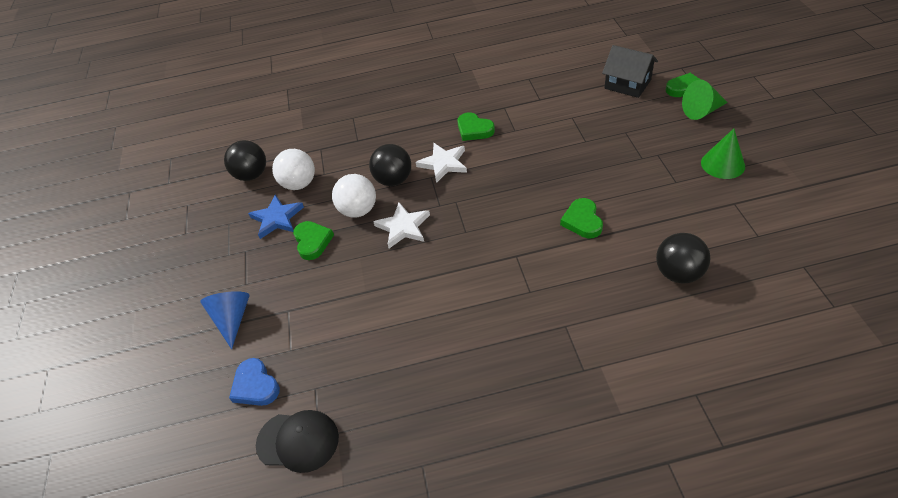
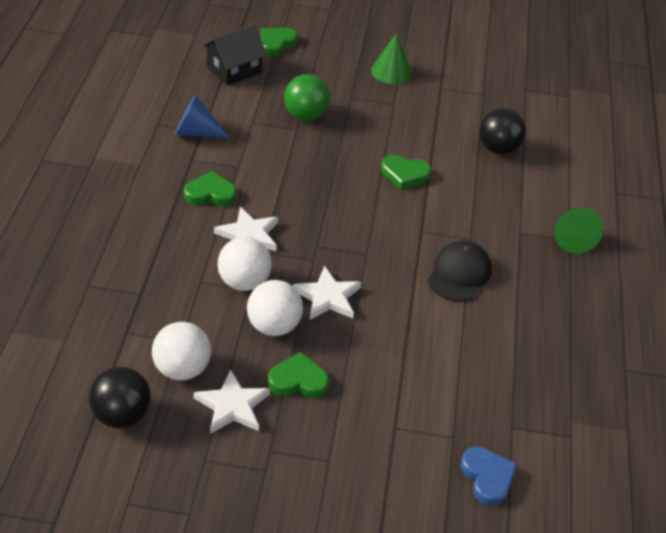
camera: 80 degrees left, 5 degrees down
(232, 319) = (380, 483): blue cone -> blue cone (196, 132)
(255, 386) = (487, 478): blue heart -> blue heart turned 90 degrees counterclockwise
(277, 218) = (232, 406): blue star -> white star
(298, 441) = (569, 454): black cap -> black cap (459, 274)
(393, 180) = (244, 282): black ball -> white ball
(474, 129) = (210, 193): green heart -> green heart turned 150 degrees counterclockwise
(607, 139) = (305, 115): none -> green ball
(702, 111) = (314, 50): green cone -> green cone (572, 238)

